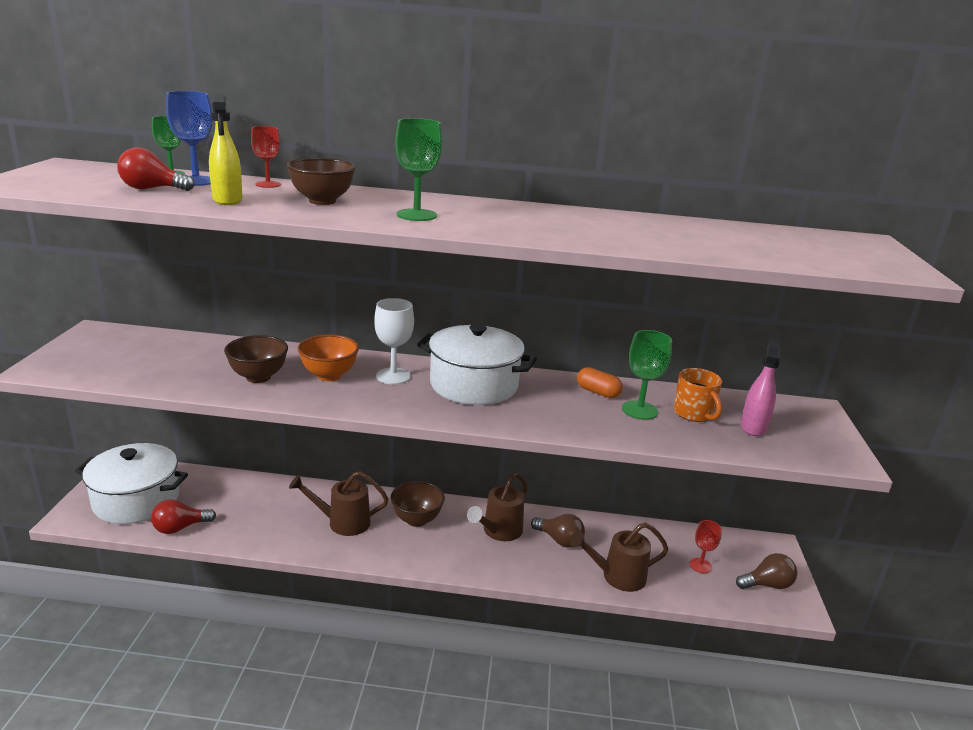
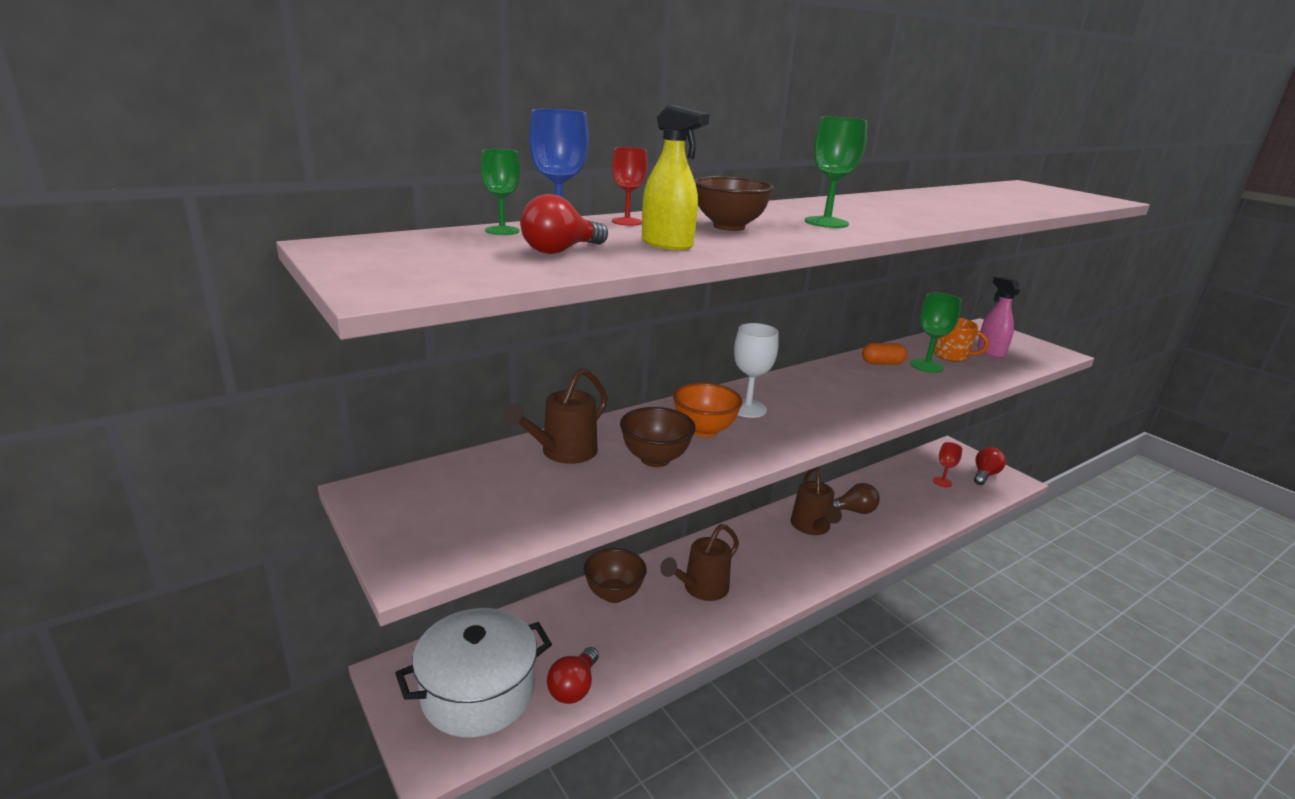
camera: 40 degrees left, 0 degrees up
(416, 520) = (748, 552): brown bowl -> brown bowl (613, 594)
(474, 385) = (810, 391): white pot -> none
(617, 576) = (920, 516): brown watering can -> brown watering can (562, 453)
(767, 585) = (985, 475): brown light bulb -> red light bulb

